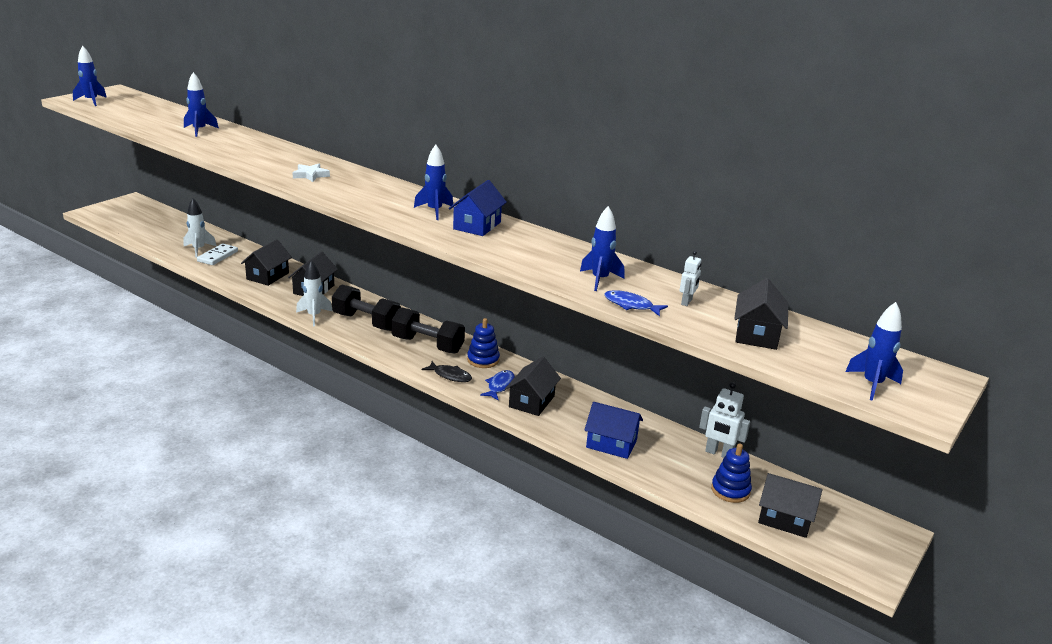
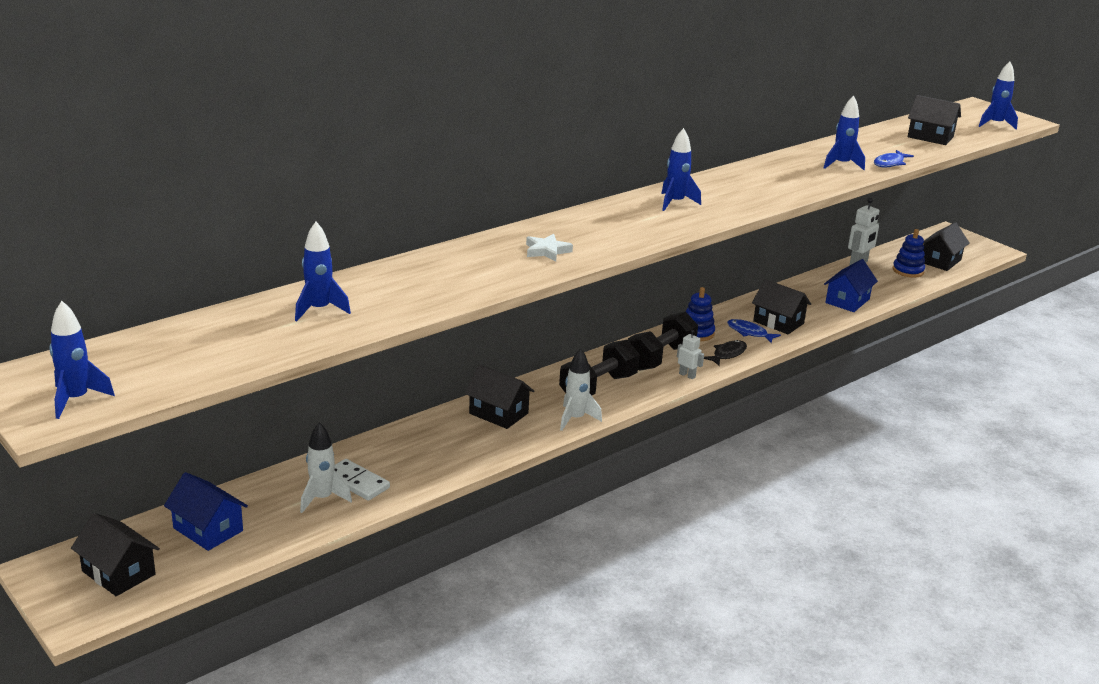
camera: 75 degrees left, 0 degrees up
(267, 276) = (444, 444): black house -> black house (118, 573)
(477, 225) = (717, 190): blue house -> blue house (208, 529)
(687, 302) = (879, 145): white robot -> white robot (687, 375)

